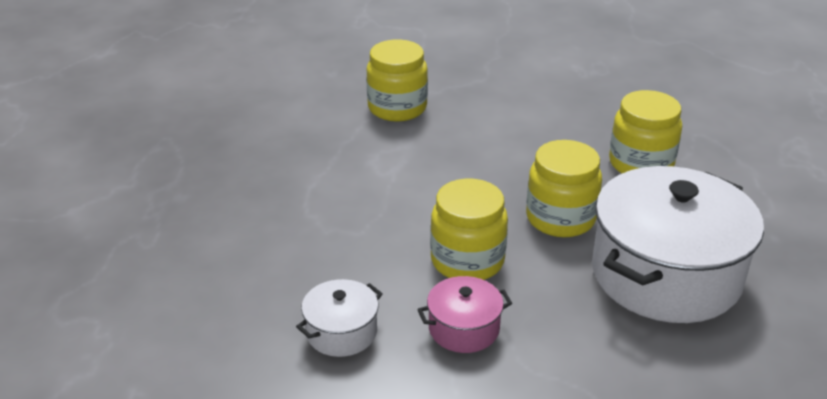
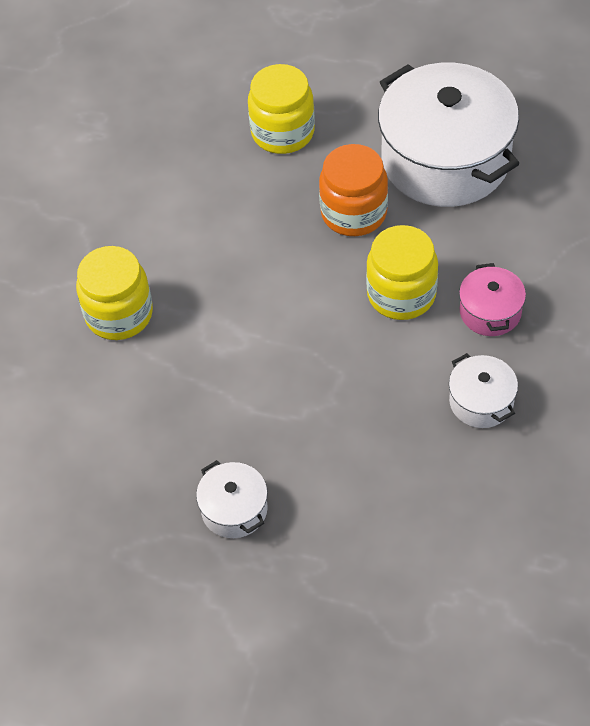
camera: 75 degrees left, 20 degrees up
(206, 189) = (234, 509): none -> white pot
(560, 218) = (354, 213): yellow jar -> orange jar

